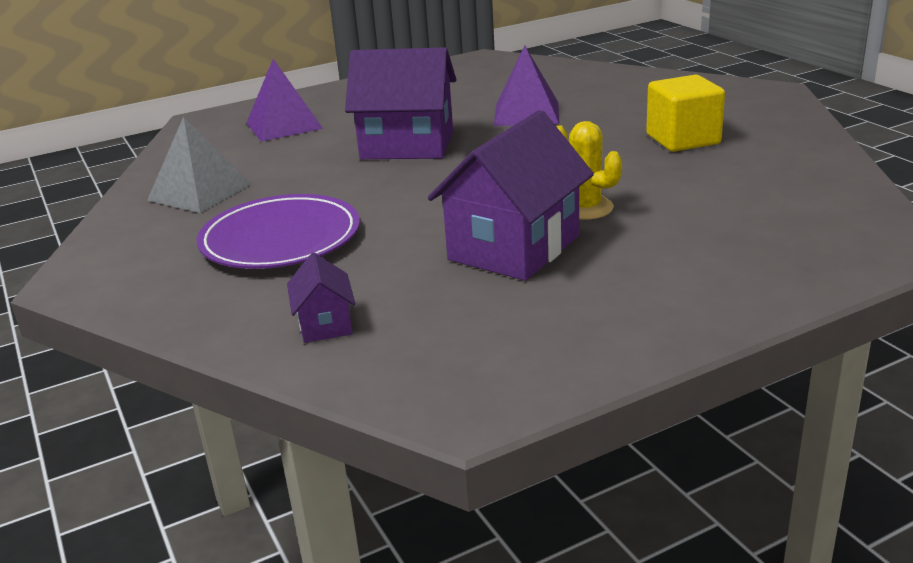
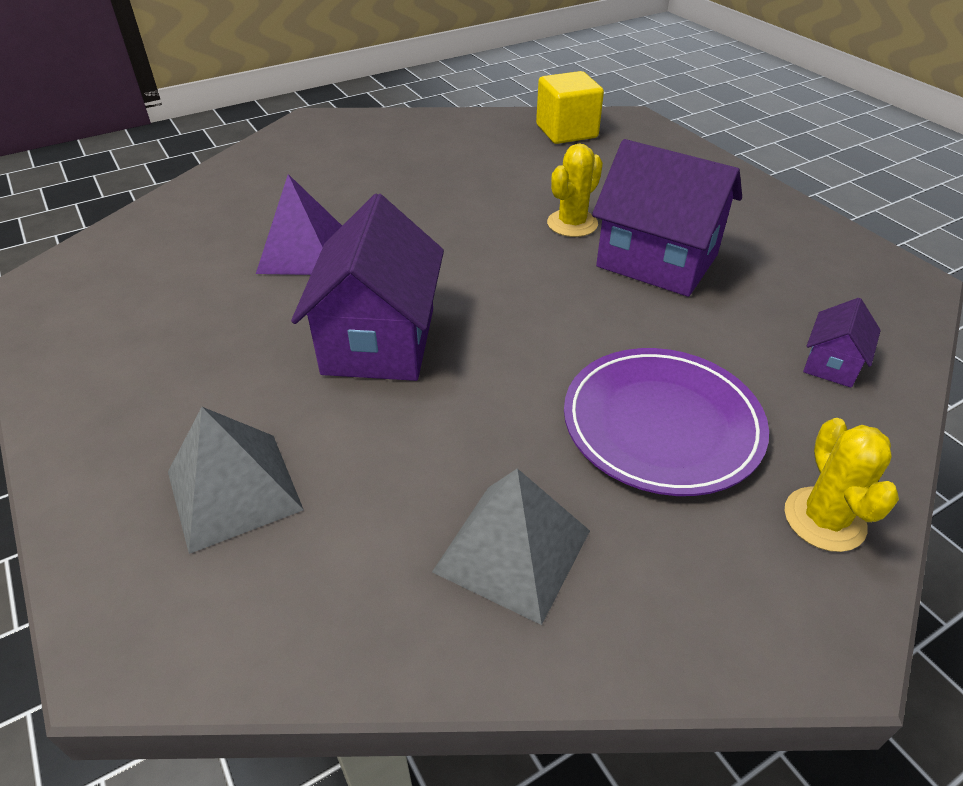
camera: 95 degrees left, 15 degrees up
(157, 292) = (824, 519): none -> yellow cactus
(284, 125) = (234, 490): purple pyramid -> grey pyramid
(325, 324) = (832, 364): purple house -> purple house turned 45 degrees counterclockwise
(683, 139) = (421, 170): yellow cube -> yellow cube (566, 131)

